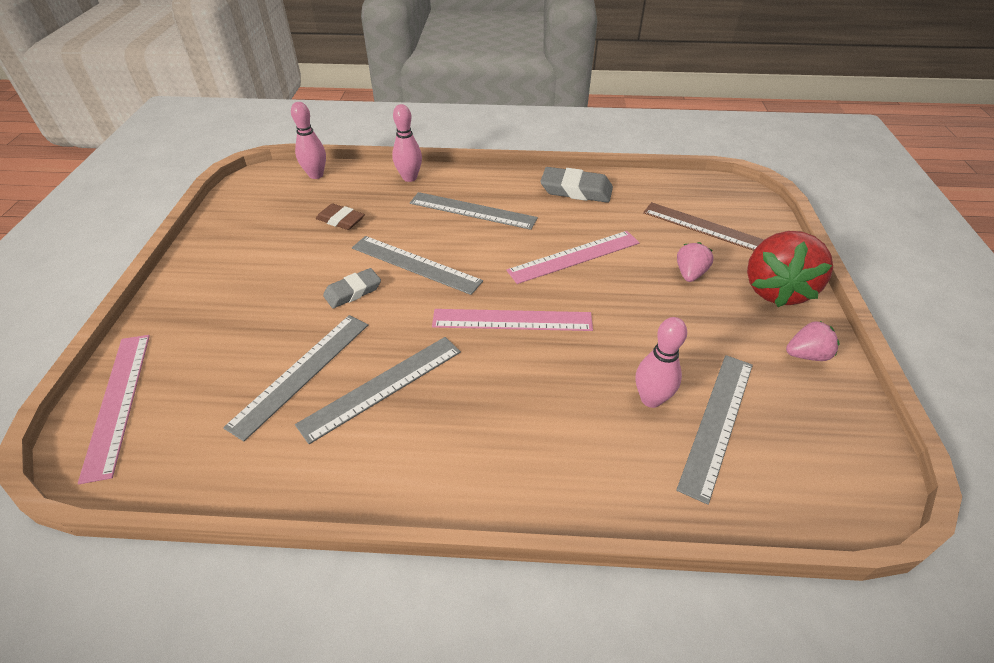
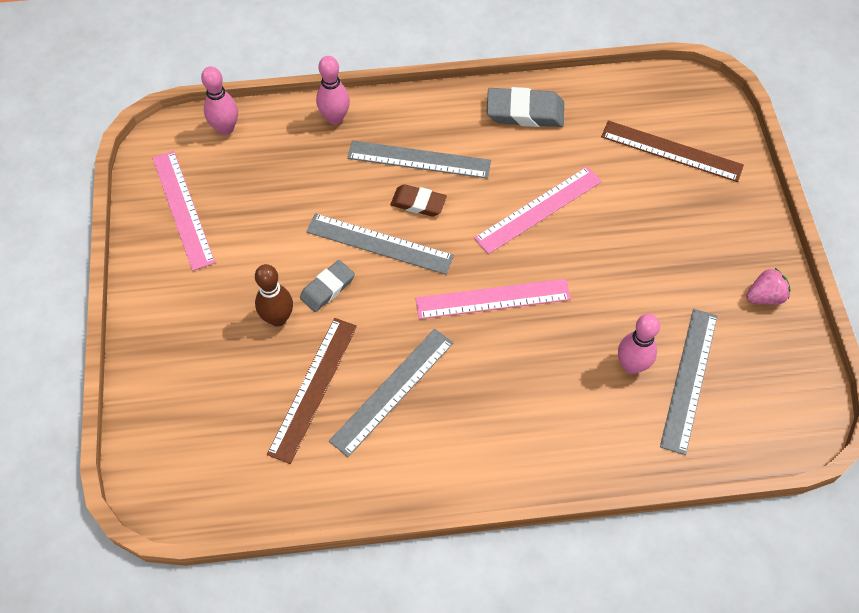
camera: 10 degrees left, 15 degrees up
(117, 402) = (157, 445): pink ruler -> pink ruler (183, 209)
(295, 309) = (278, 318): none -> brown bowling pin
(301, 373) = (313, 388): grey ruler -> brown ruler
(341, 220) = (280, 194): brown eraser -> brown eraser (418, 203)
(690, 274) = (655, 215): pink strawberry -> none
(775, 290) = (738, 224): red strawberry -> none

